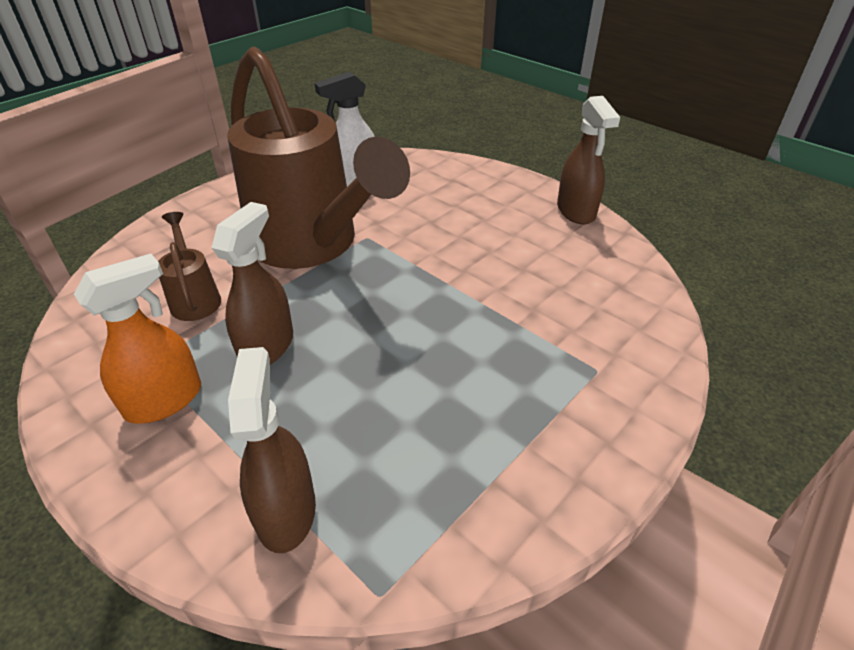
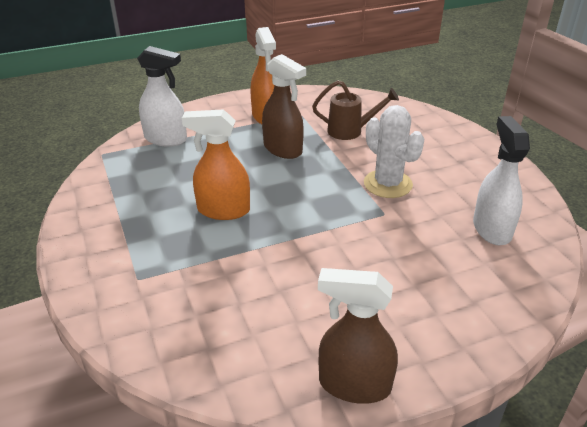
camera: 115 degrees right, 5 degrees down
(286, 511) = (166, 139): brown spray bottle -> white spray bottle
(312, 245) = (388, 184): brown watering can -> white cactus
(437, 351) = (223, 210): none -> orange spray bottle

